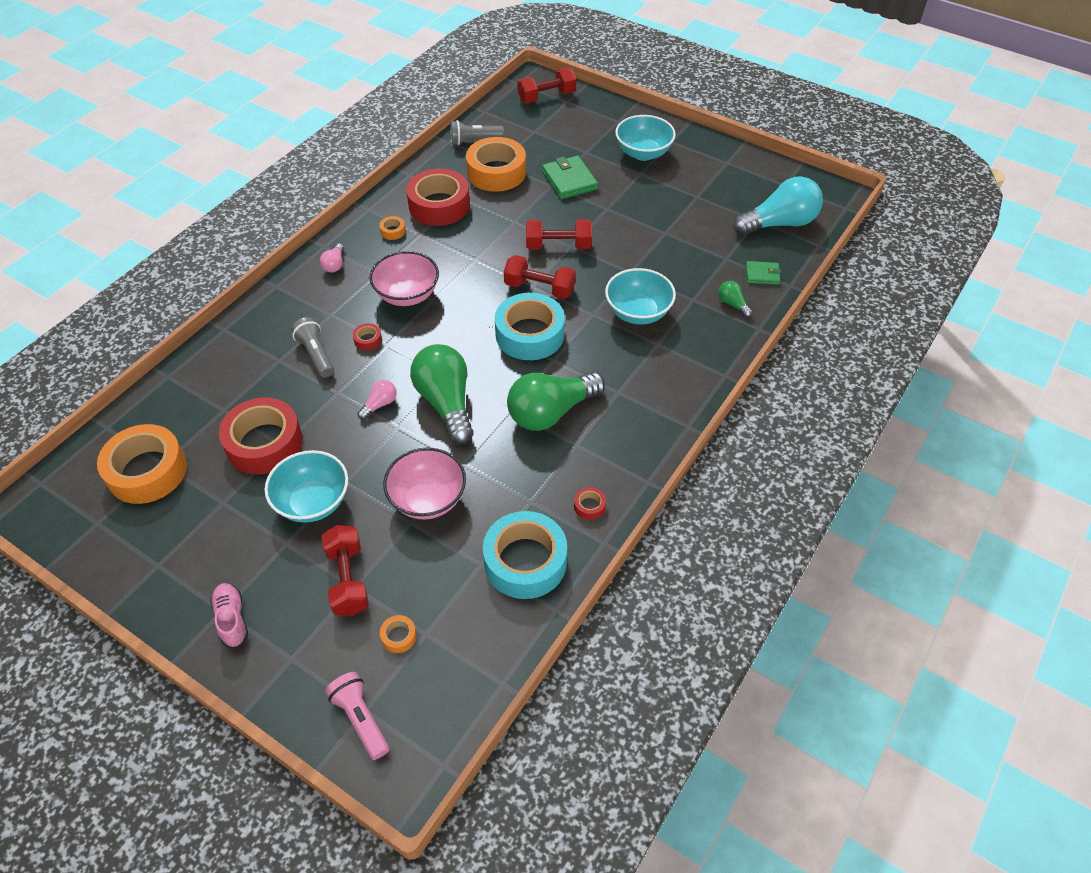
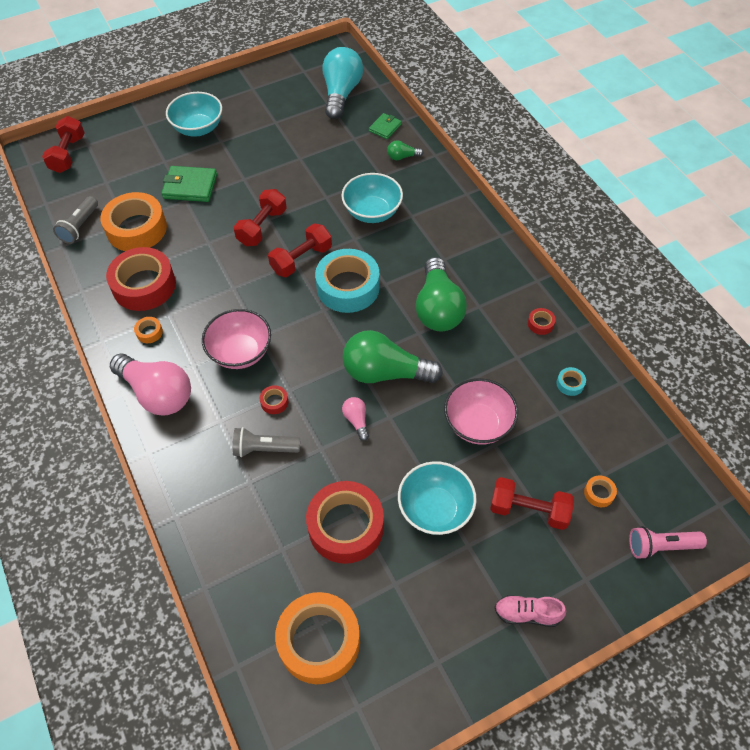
camera: 60 degrees left, 5 degrees up
(335, 264) = (157, 393): pink light bulb -> pink light bulb, size x2.26
(525, 561) = (570, 384): turquoise tape -> turquoise tape, size x0.40

